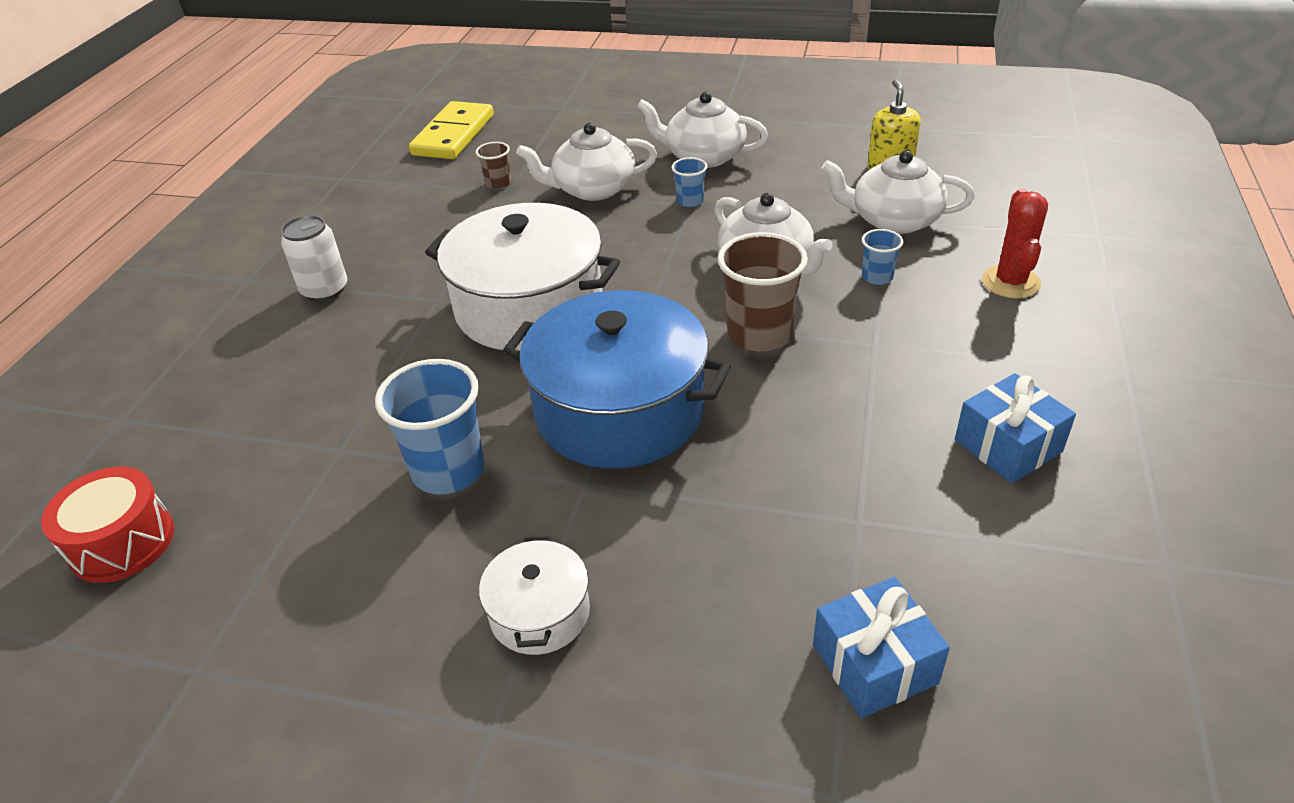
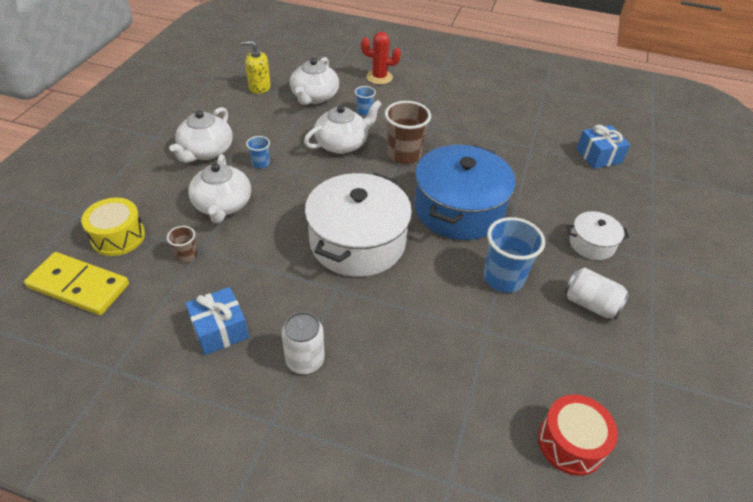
camera: 90 degrees left, 5 degrees up
(377, 594) = (591, 304): none -> white can
(528, 137) = (118, 237): none -> yellow drum
(1008, 446) = (487, 103): blue gift -> blue gift (220, 329)

